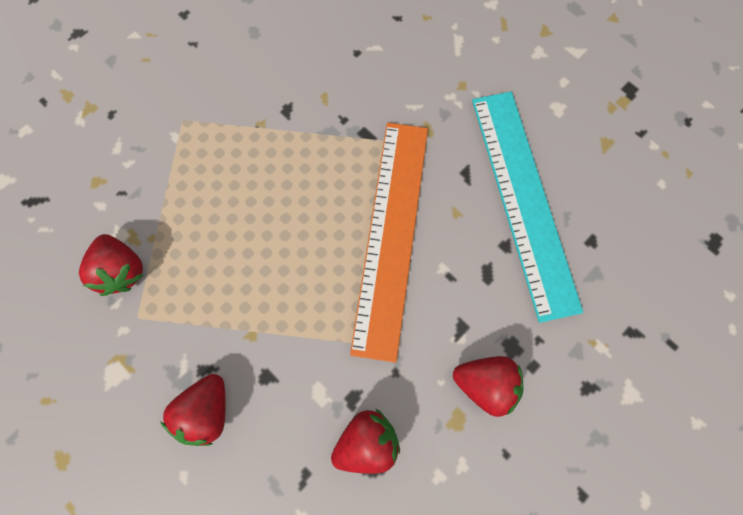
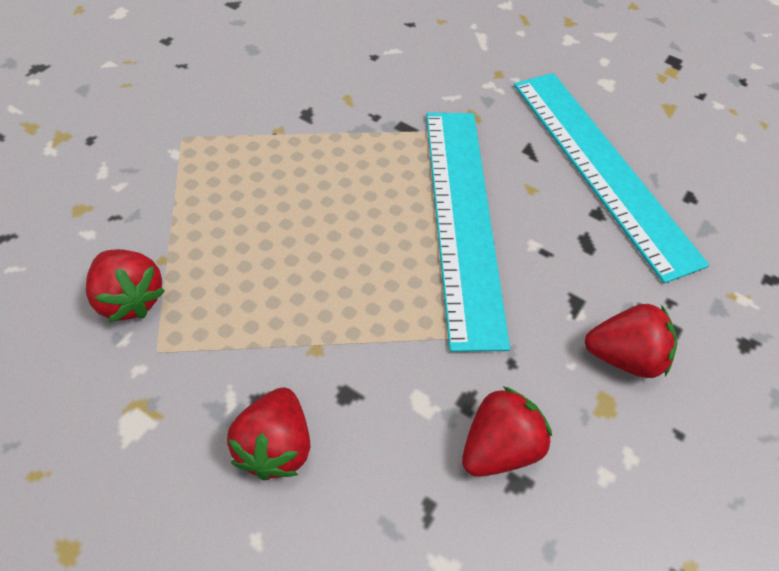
camera: 15 degrees left, 20 degrees down
(391, 235) = (463, 219): orange ruler -> turquoise ruler

